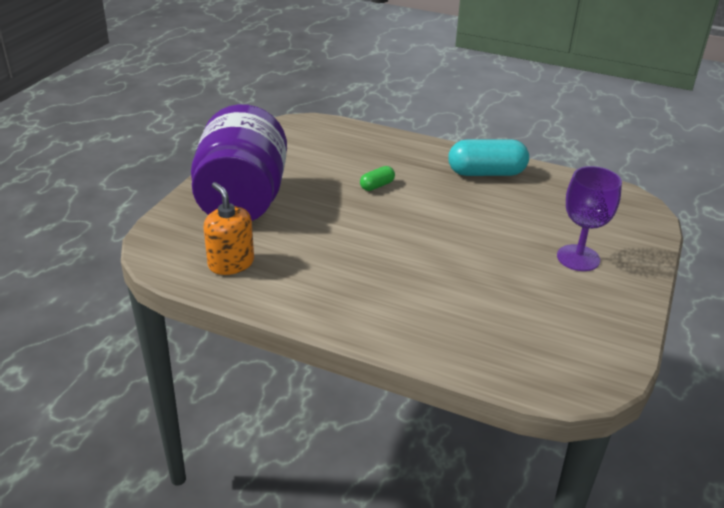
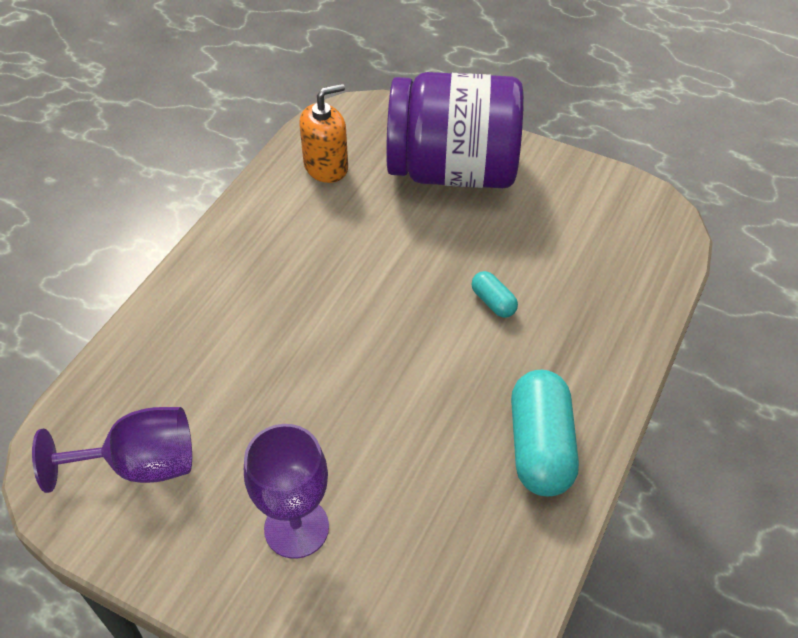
camera: 95 degrees right, 15 degrees up
(377, 186) = (493, 302): green capsule -> turquoise capsule
(562, 334) = (140, 465): none -> purple goblet

